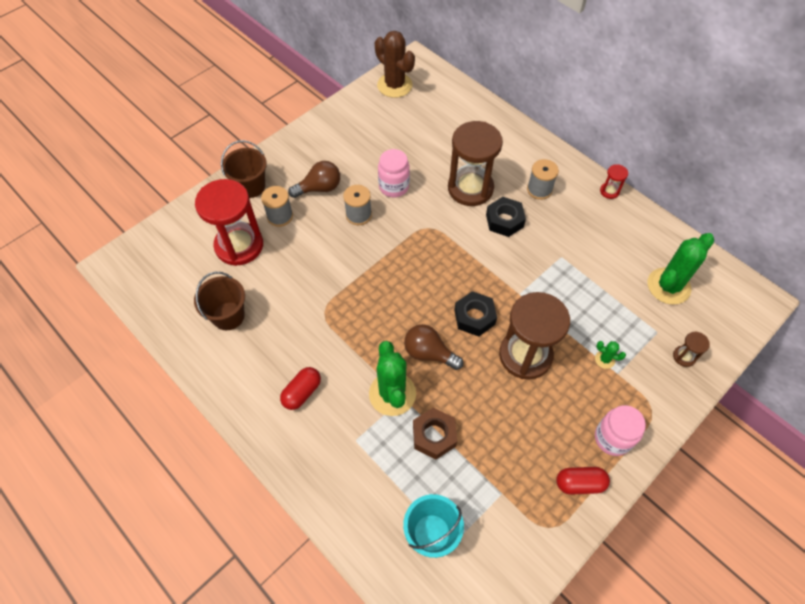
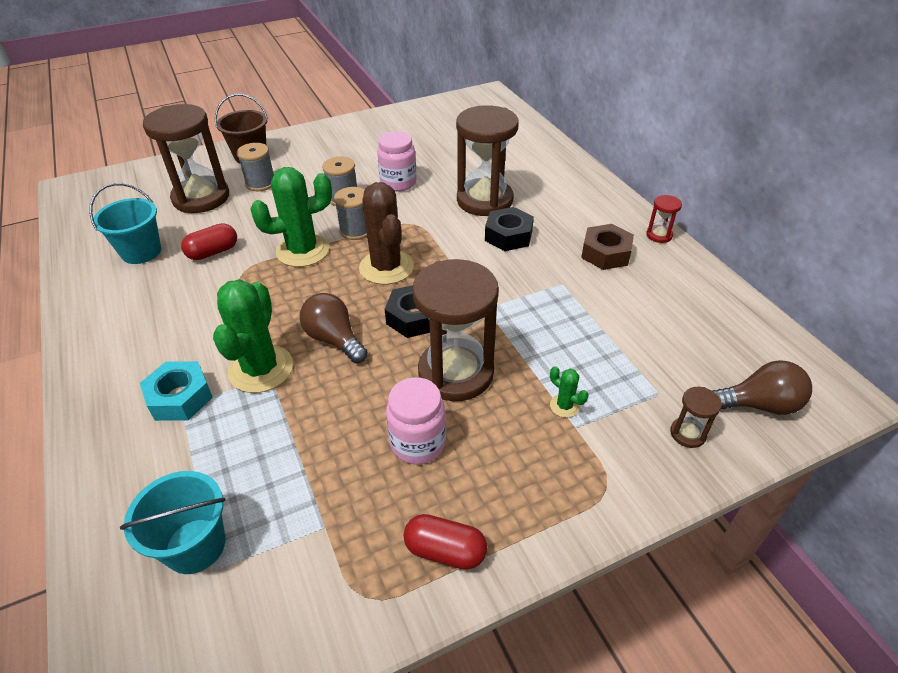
camera: 20 degrees right, 15 degrees down
(228, 316) = (141, 252): brown bucket -> turquoise bucket
(239, 245) = (201, 198): red hourglass -> brown hourglass
(302, 392) = (159, 339): red capsule -> red capsule (213, 252)
(319, 188) = (318, 169): brown light bulb -> brown light bulb (759, 405)
(350, 434) = (180, 397): none -> turquoise nut
(394, 85) = (454, 108): brown cactus -> brown cactus (386, 267)
(434, 436) = (280, 428): brown nut -> brown nut (605, 253)
(539, 189) = (568, 217): grey spool -> grey spool (356, 230)
(612, 438) = (527, 506): pink jar -> pink jar (418, 443)
(668, 286) = (699, 346): green cactus -> green cactus (303, 251)

